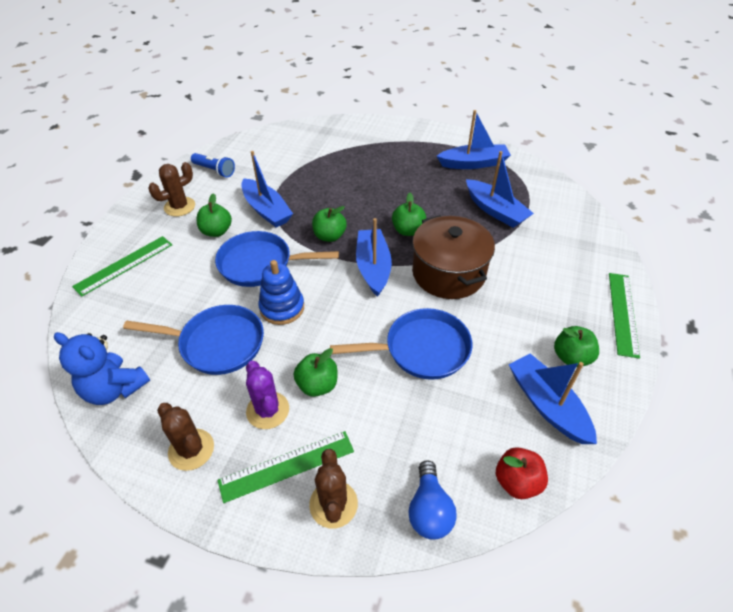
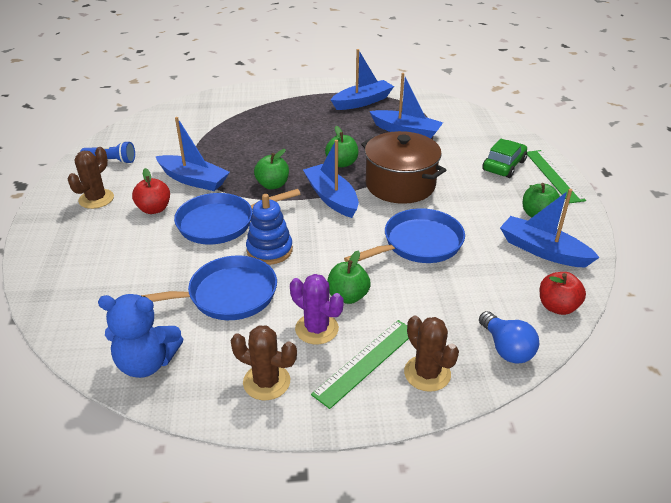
camera: 25 degrees left, 10 degrees down
(124, 265) = (72, 262): green ruler -> none
(216, 231) = (154, 209): green apple -> red apple
(573, 283) = (504, 165): none -> green car

